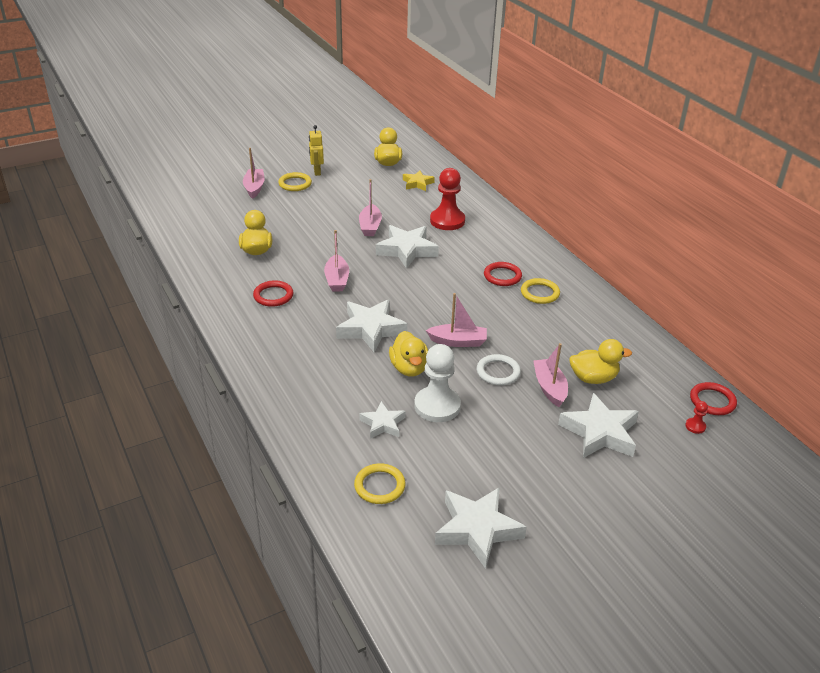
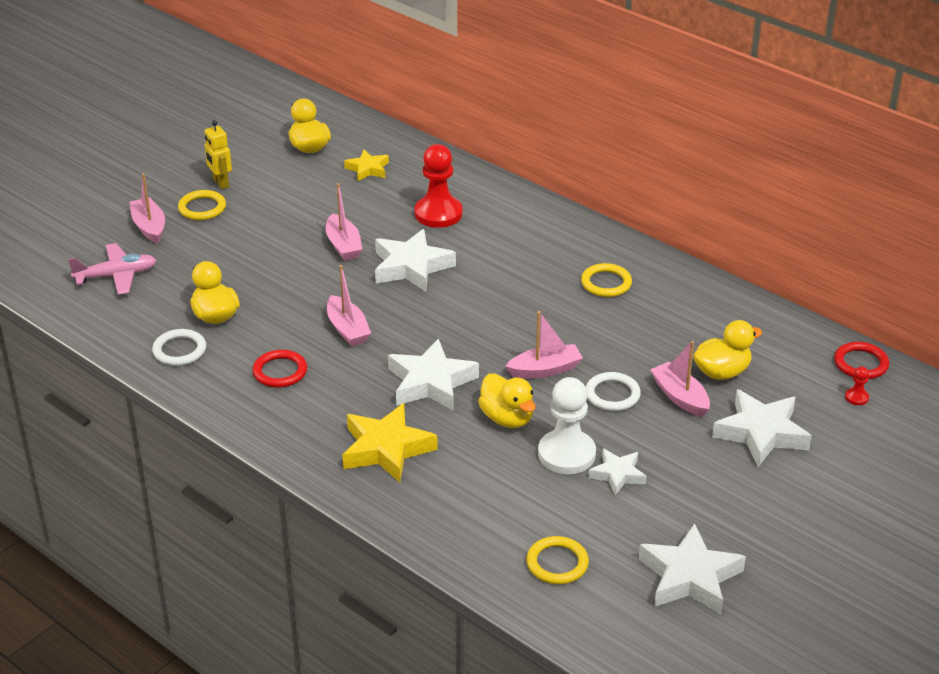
camera: 20 degrees left, 0 degrees up
(213, 212) = (116, 276): none -> pink plane
(219, 266) = (179, 350): none -> white ring
(309, 366) = (386, 449): none -> yellow star
(383, 424) = (517, 492): white star -> white star (617, 474)
(502, 276) = (549, 272): red ring -> none

